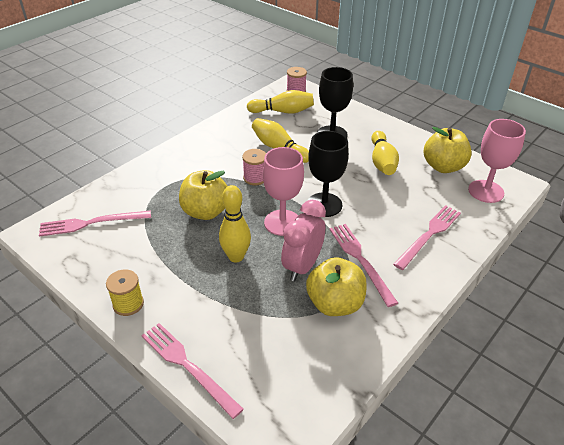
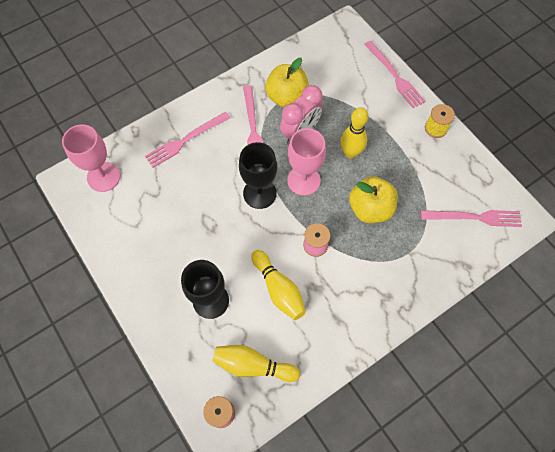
camera: 165 degrees left, 25 degrees up
(382, 162) = (177, 240): yellow bowling pin -> none
(443, 167) = (120, 218): yellow apple -> none

